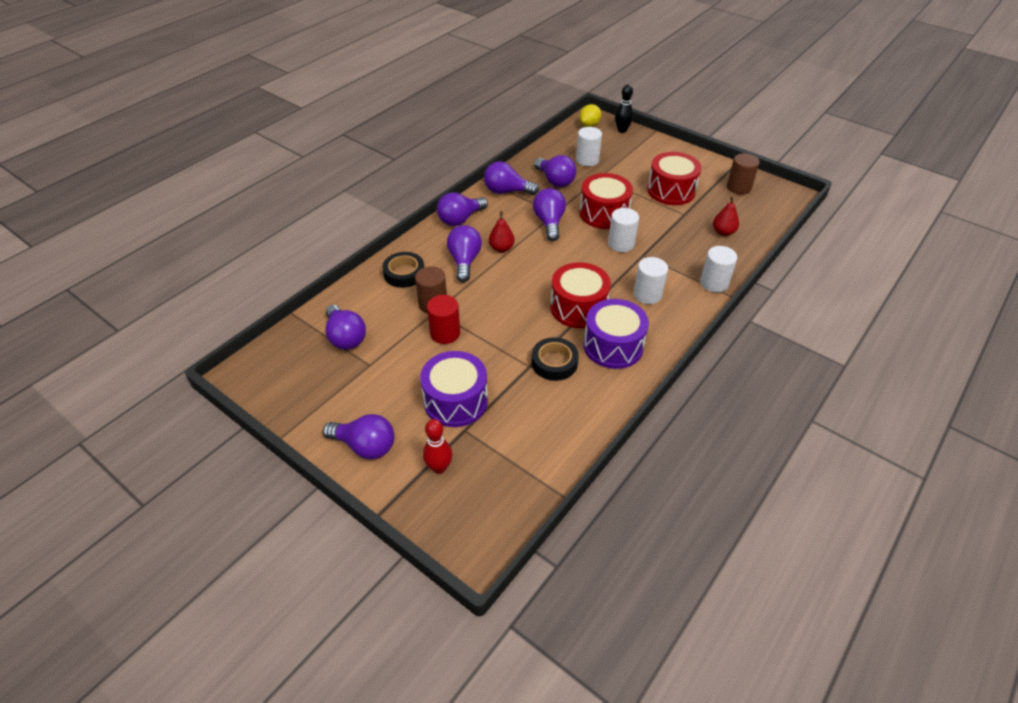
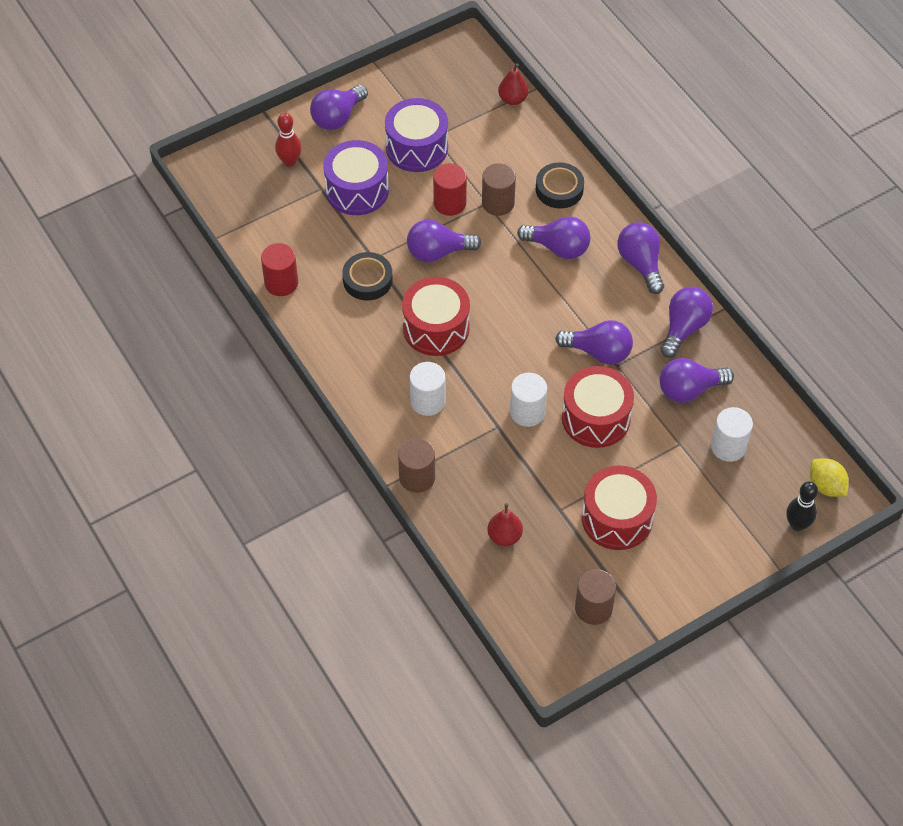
camera: 110 degrees right, 10 degrees up
(345, 337) = (480, 125): purple light bulb -> purple light bulb (438, 252)
(501, 248) = (567, 289): red pear -> red pear (513, 99)
(590, 422) = (281, 283): none -> red cylinder
(613, 346) = (366, 337): purple drum -> purple drum (417, 148)
(714, 283) = (417, 477): white cylinder -> brown cylinder

